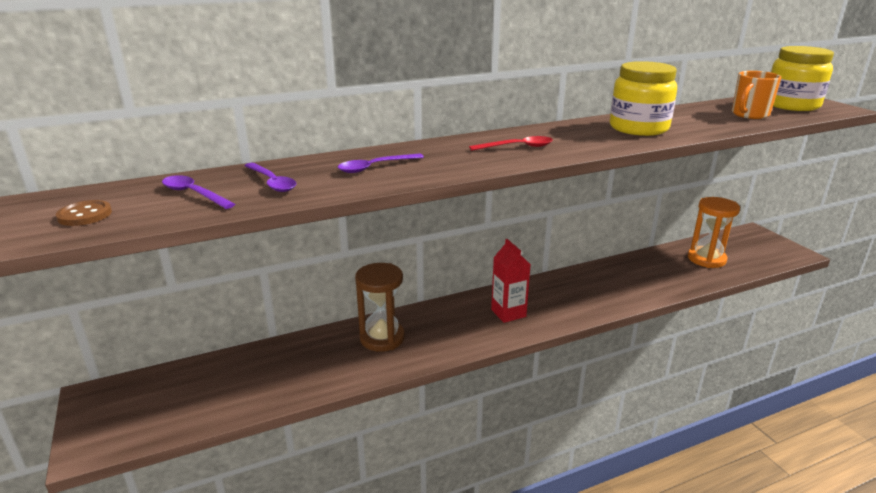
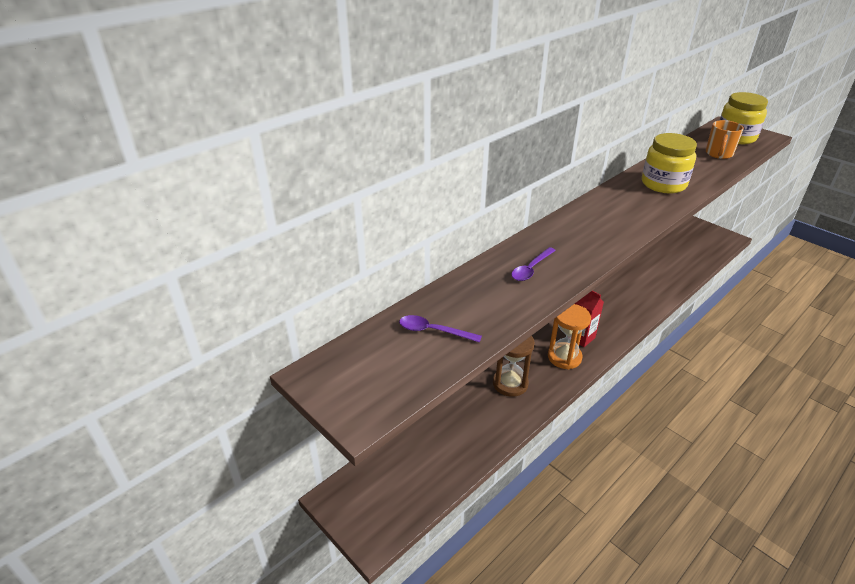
camera: 20 degrees left, 10 degrees up
(85, 215) = (380, 375): brown button -> none
(272, 182) = (476, 304): purple spoon -> none
(517, 147) = (605, 223): red spoon -> none
(706, 259) = (678, 256): orange hourglass -> orange hourglass (564, 357)

